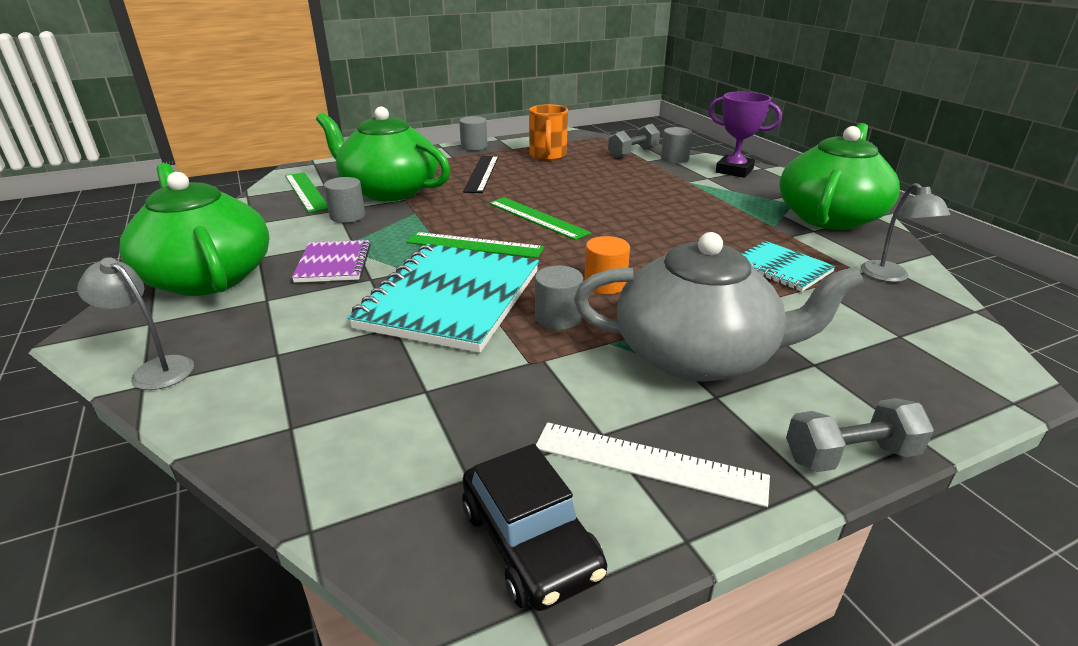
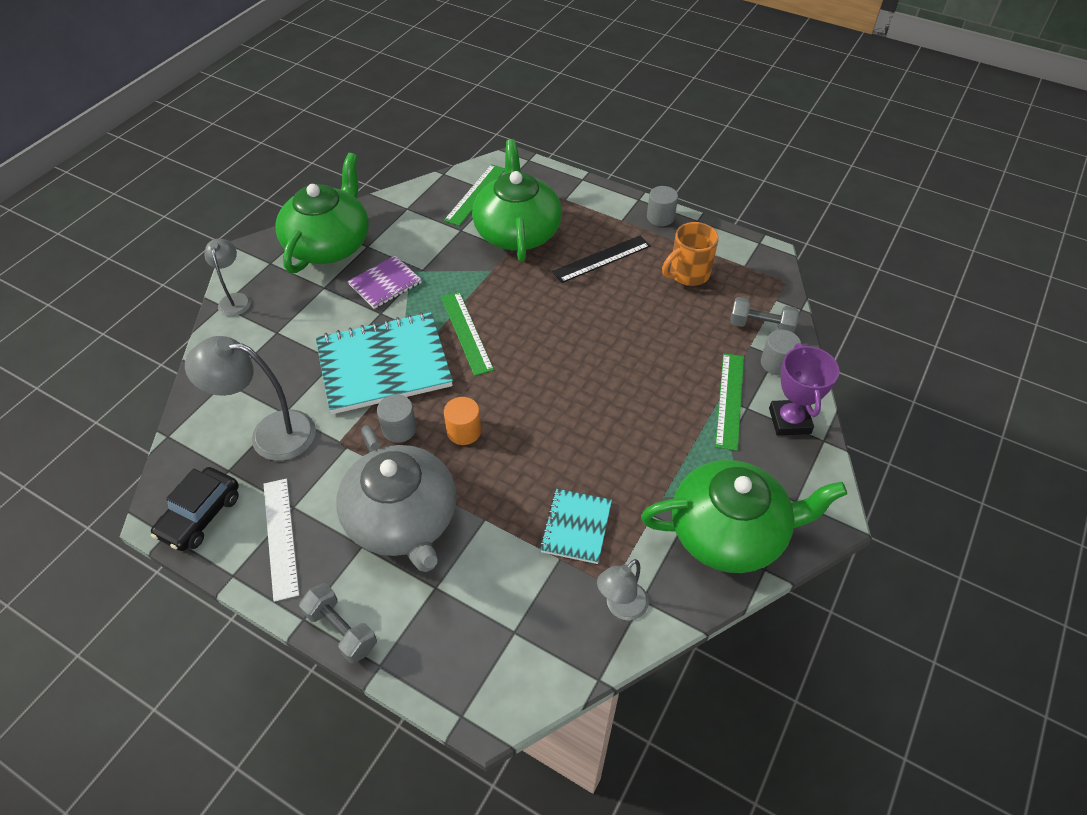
camera: 55 degrees right, 20 degrees up
(347, 216) = (455, 242): grey cylinder -> none
(448, 414) = (270, 434): none -> grey lamp
(537, 218) = (543, 339): green ruler -> green ruler (730, 400)

